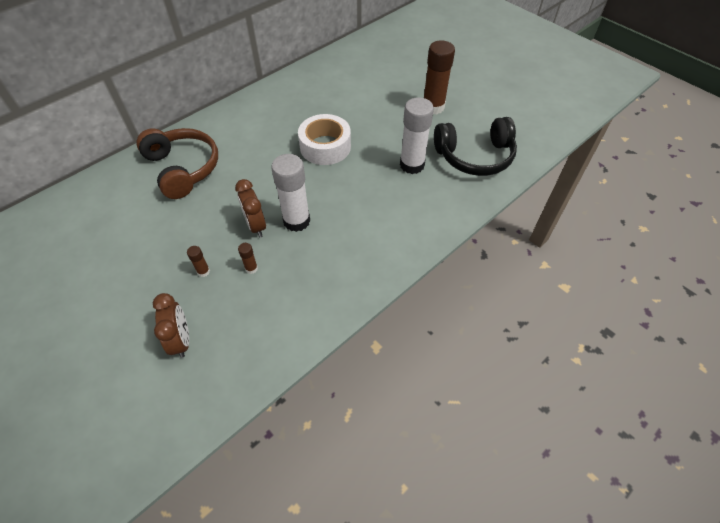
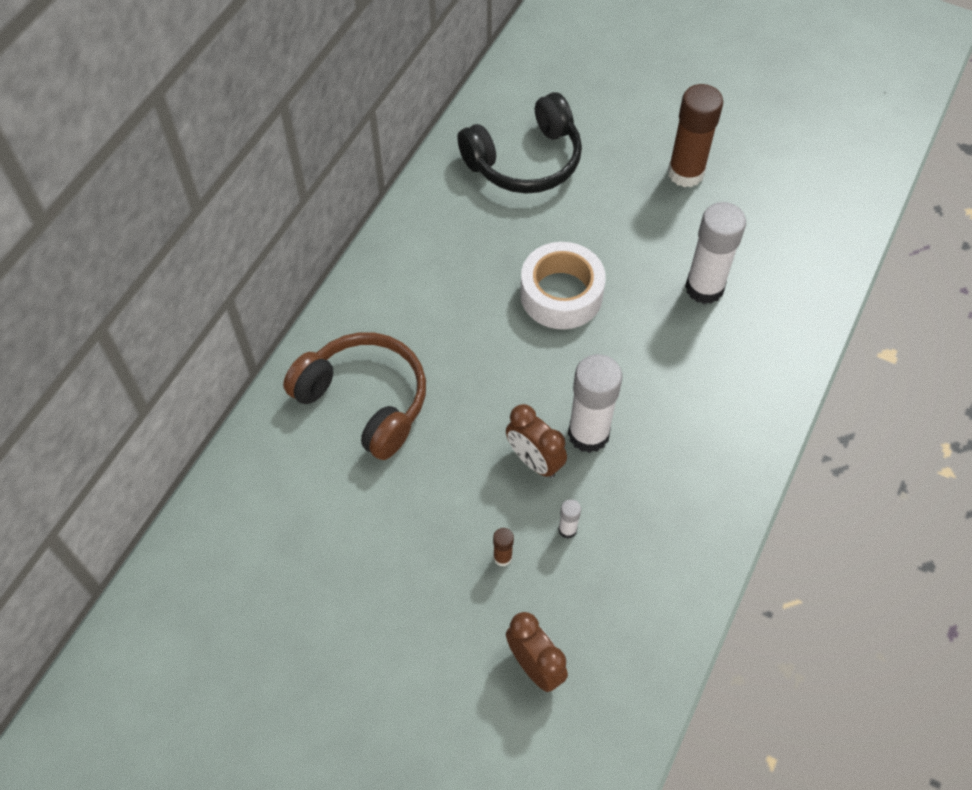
camera: 20 degrees left, 5 degrees up
(251, 268) = (567, 530): brown glue stick -> white glue stick
(475, 156) = (786, 245): black headphones -> black headphones (525, 161)

